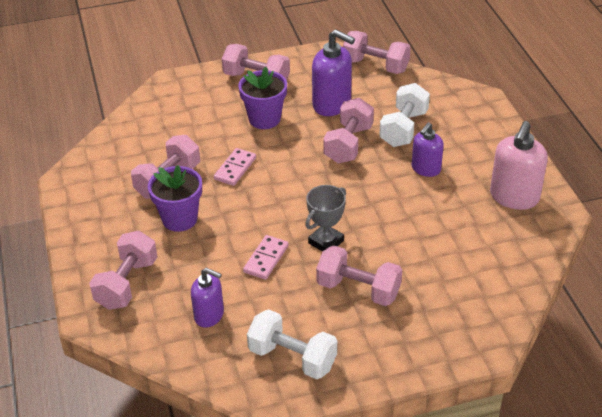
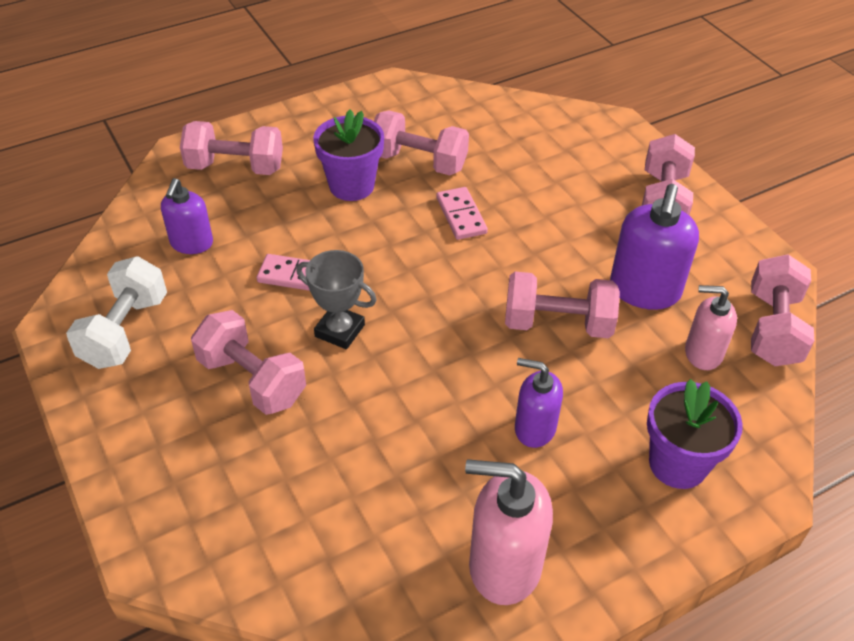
camera: 75 degrees right, 5 degrees up
(235, 169) = (461, 216): pink domino -> pink domino turned 60 degrees clockwise
(264, 119) = (576, 225): purple flower pot -> purple flower pot (678, 464)
(358, 289) = (252, 380): pink dumbbell -> pink dumbbell turned 60 degrees counterclockwise
(386, 94) = (702, 353): none -> pink soap dispenser
(403, 128) = (624, 386): white dumbbell -> none

